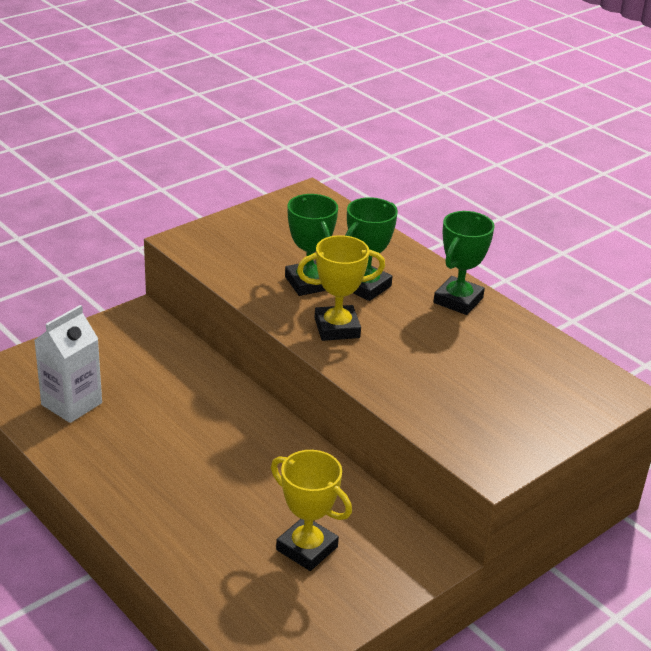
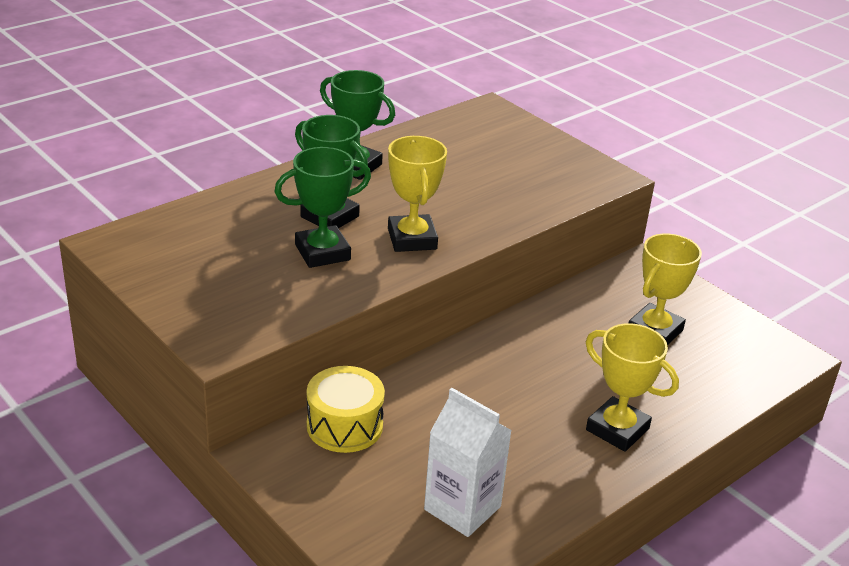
camera: 90 degrees left, 0 degrees up
(155, 500) = (617, 429): none -> yellow trophy
(169, 350) = (344, 426): none -> yellow drum

